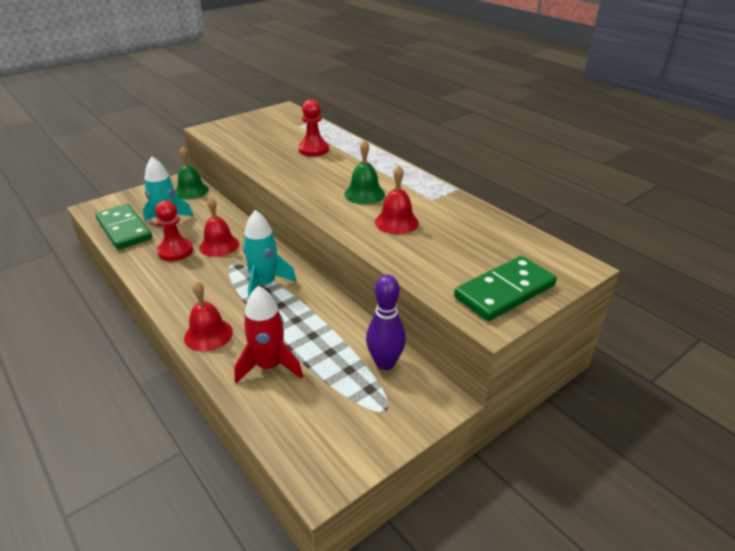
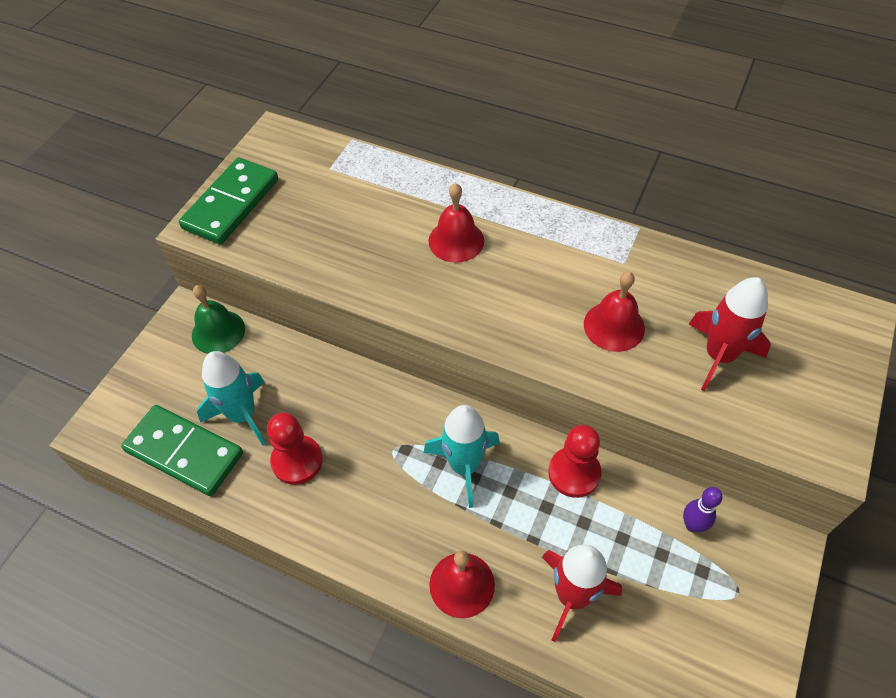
camera: 25 degrees left, 20 degrees up
(219, 245) = (348, 423): red bell -> red bell (456, 240)
(313, 150) = (395, 217): red pawn -> red pawn (574, 473)
(364, 194) = (534, 286): green bell -> none
(385, 363) = (692, 525): purple bowling pin -> purple bowling pin, size x0.62
(454, 254) = (719, 356): none -> red rocket
(504, 291) = (813, 397): green domino -> green domino (231, 204)

